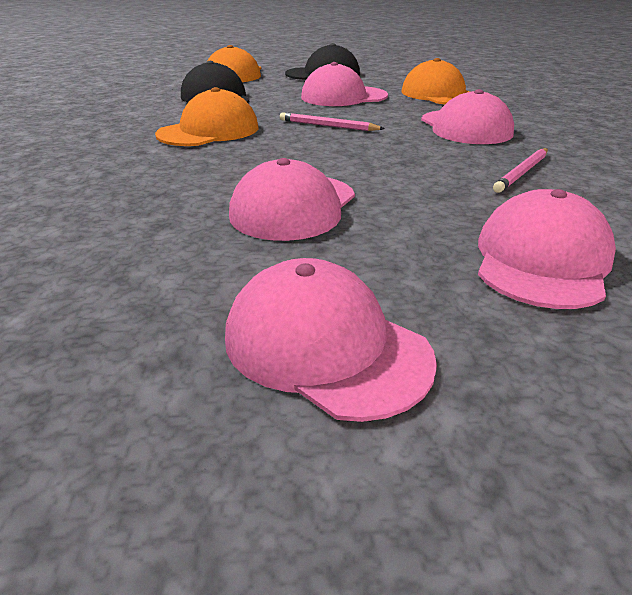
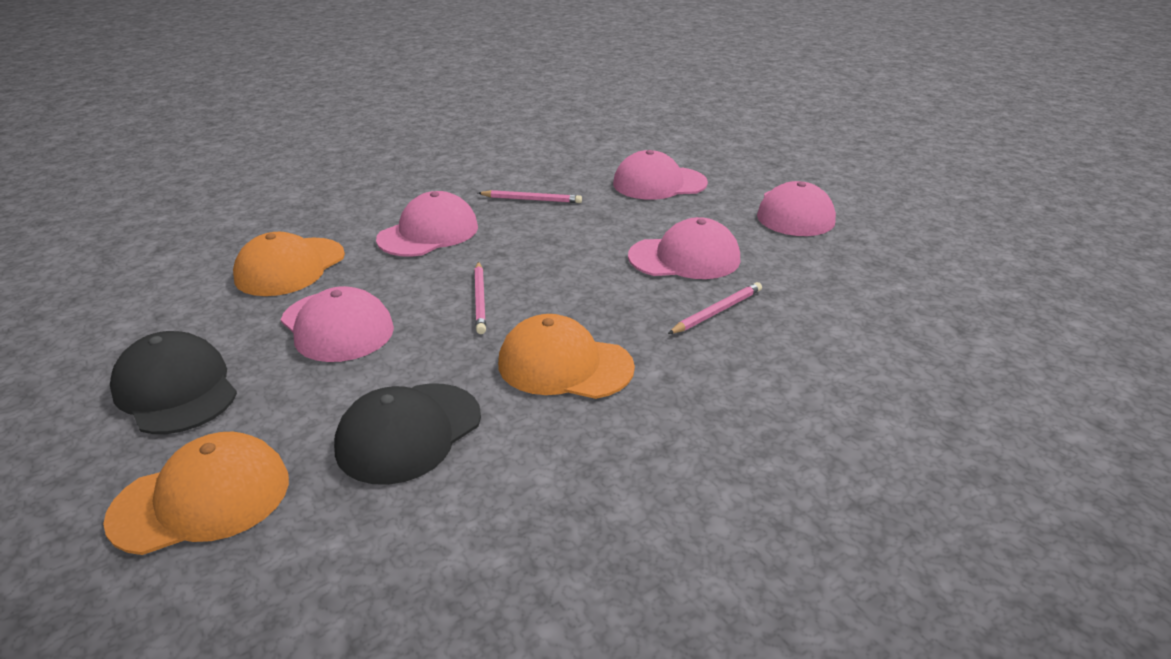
camera: 120 degrees left, 0 degrees up
(179, 190) = (717, 311): none -> pink pencil

